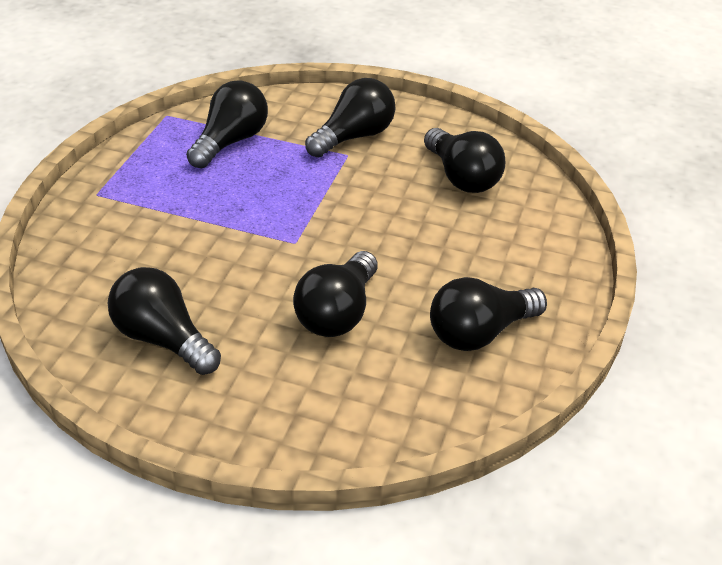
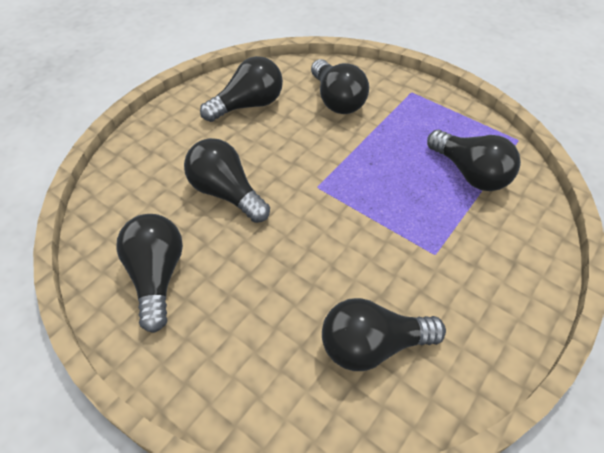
camera: 110 degrees right, 10 degrees up
(354, 136) = (466, 268): black light bulb -> black light bulb (337, 100)

